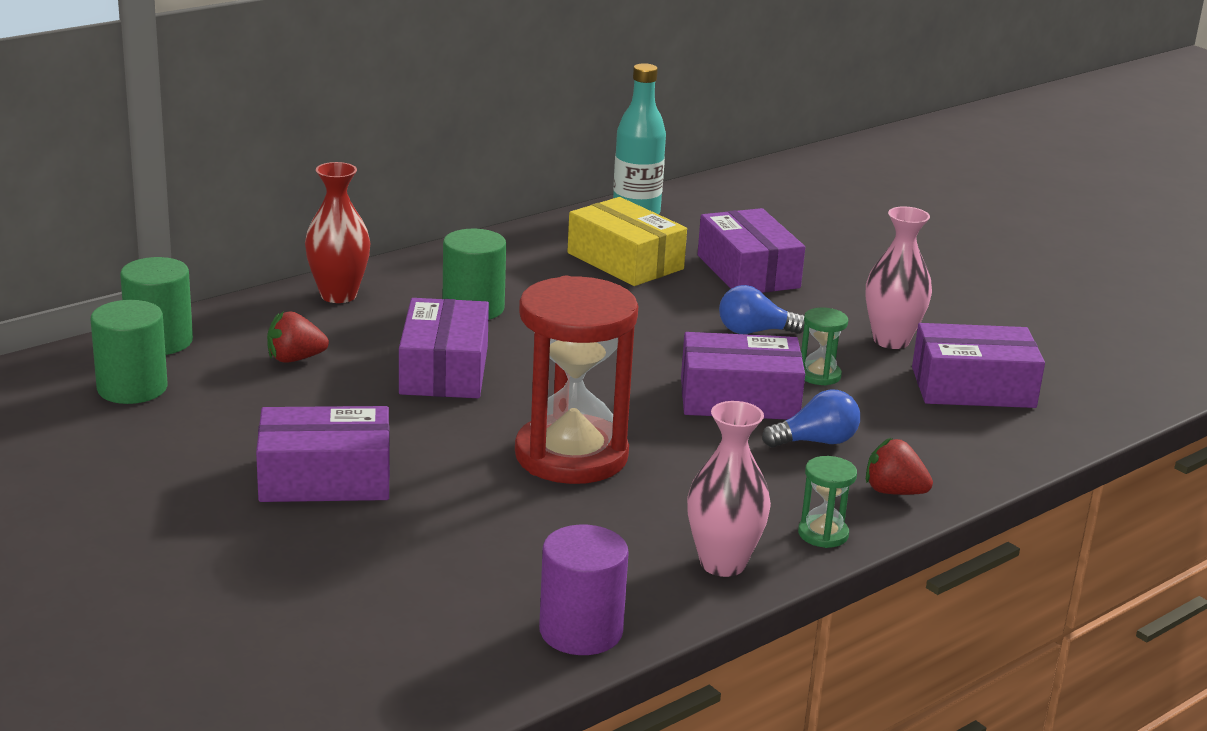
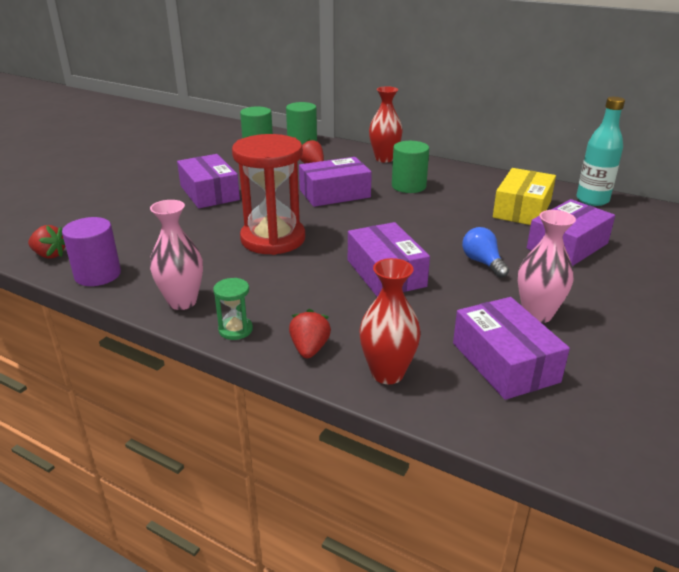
camera: 70 degrees right, 5 degrees up
(462, 677) = (49, 255): none -> red strawberry
(816, 442) = (354, 308): blue light bulb -> none
(819, 375) = (448, 295): green hourglass -> none
(965, 456) = (387, 373): none -> red vase

